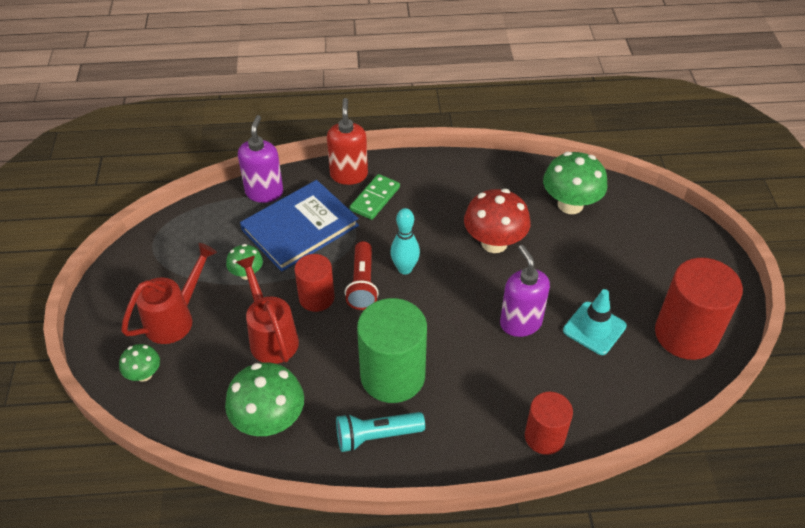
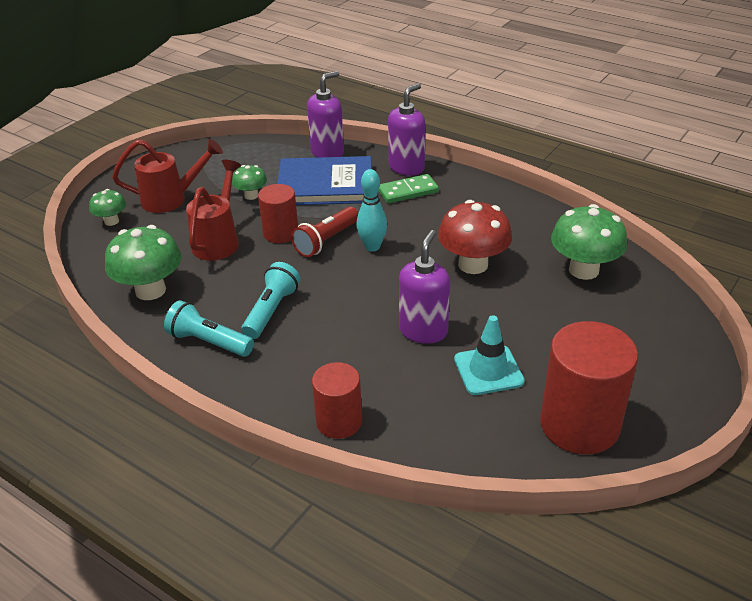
camera: 40 degrees right, 10 degrees down
(349, 175) = (406, 167): red soap dispenser -> purple soap dispenser
(392, 375) = (271, 310): green cylinder -> turquoise flashlight

